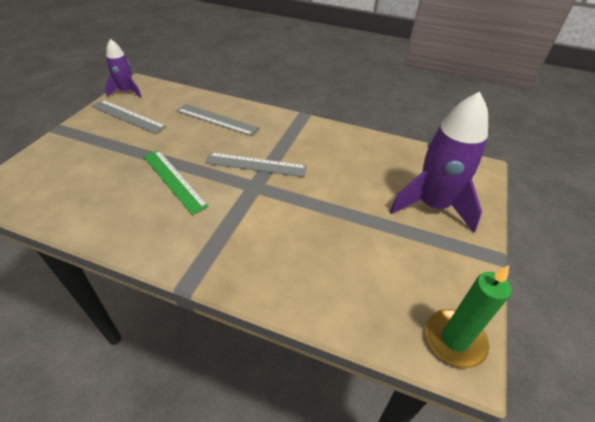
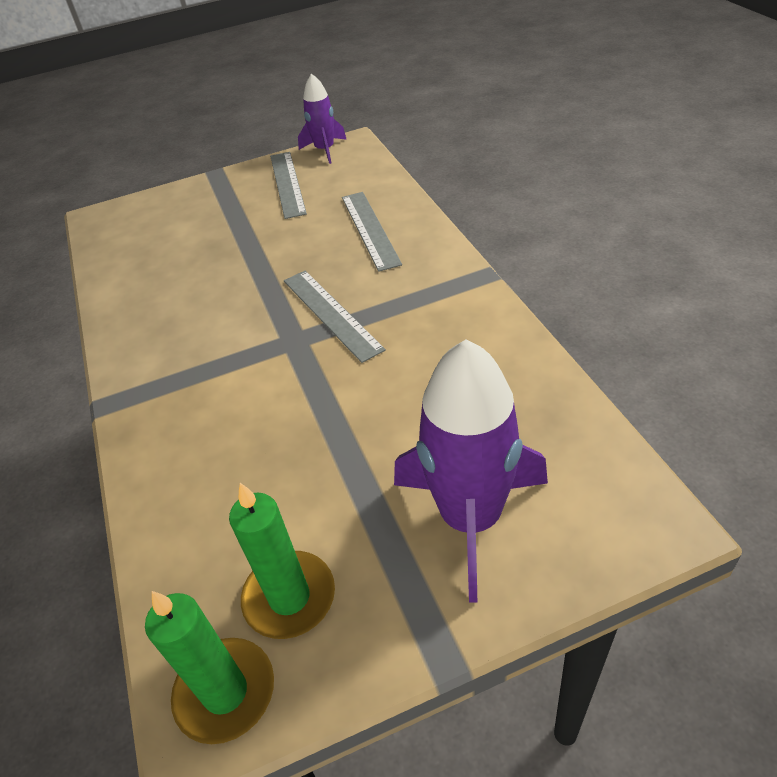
camera: 55 degrees right, 0 degrees up
(173, 180) = (231, 285): green ruler -> none
(420, 284) = (289, 597): none -> green candle

